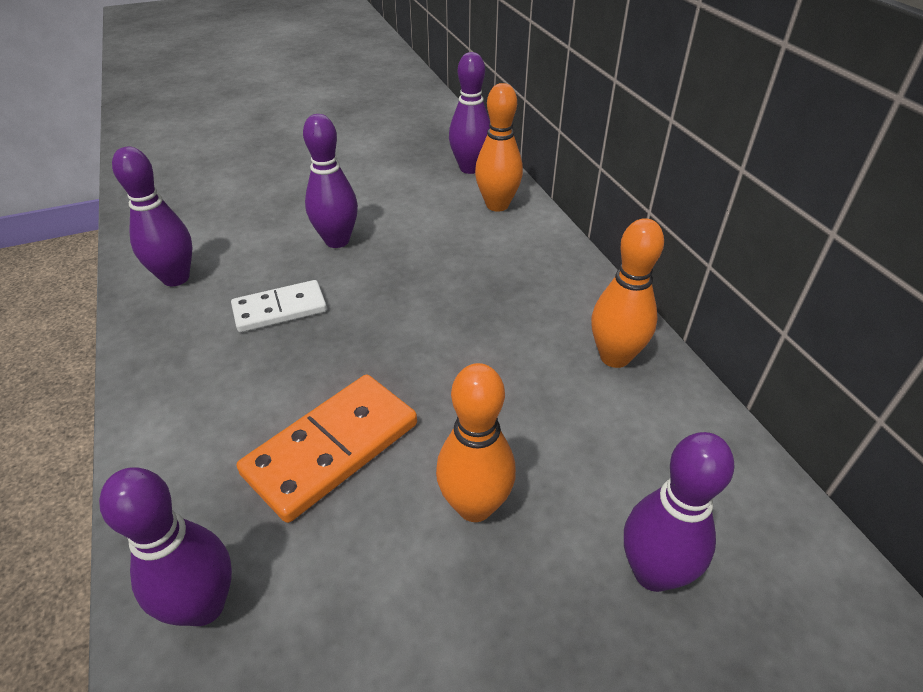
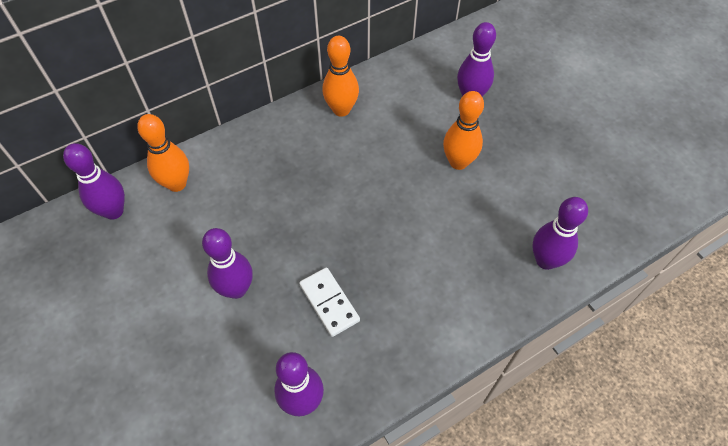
camera: 100 degrees left, 15 degrees up
(332, 449) = (442, 233): orange domino -> none

